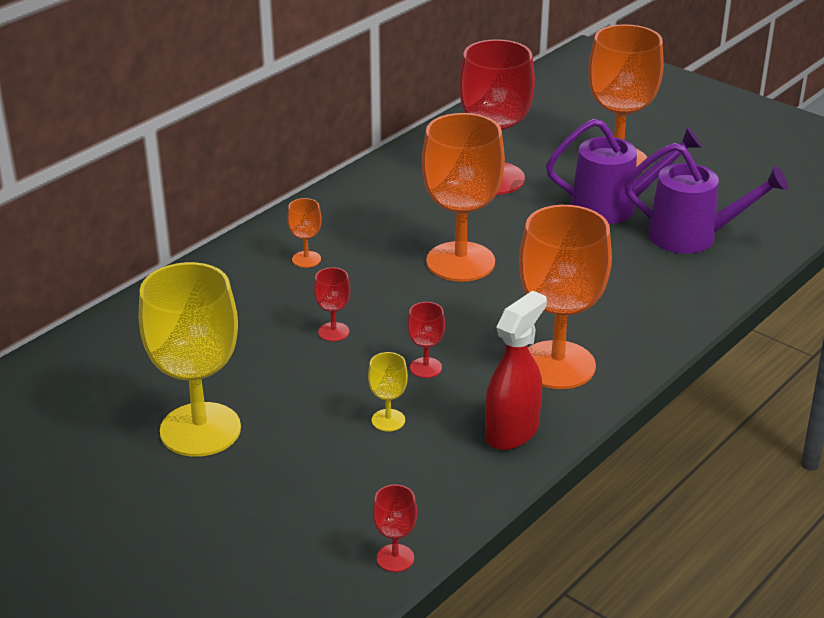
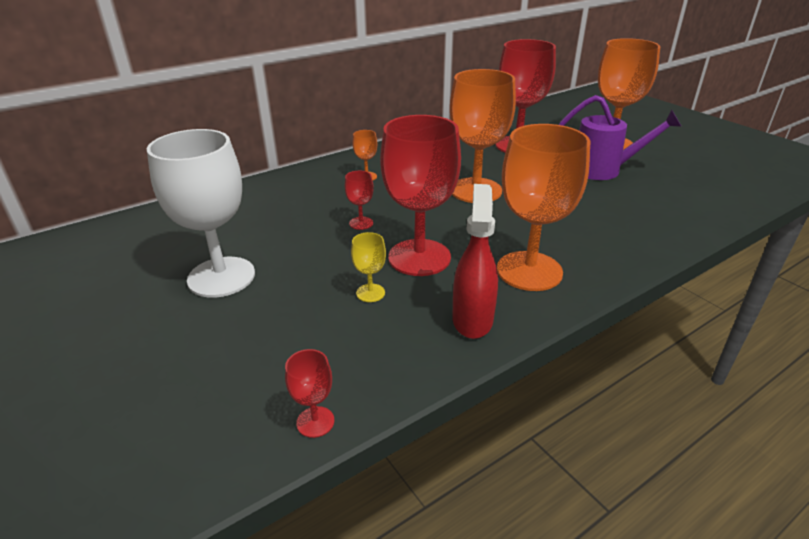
camera: 15 degrees right, 0 degrees up
(200, 430) = (221, 277): yellow goblet -> white goblet
(426, 368) = (419, 257): red goblet -> red goblet, size x2.37
(512, 432) = (472, 319): red spray bottle -> red spray bottle turned 45 degrees counterclockwise
(693, 237) = (664, 195): purple watering can -> none

